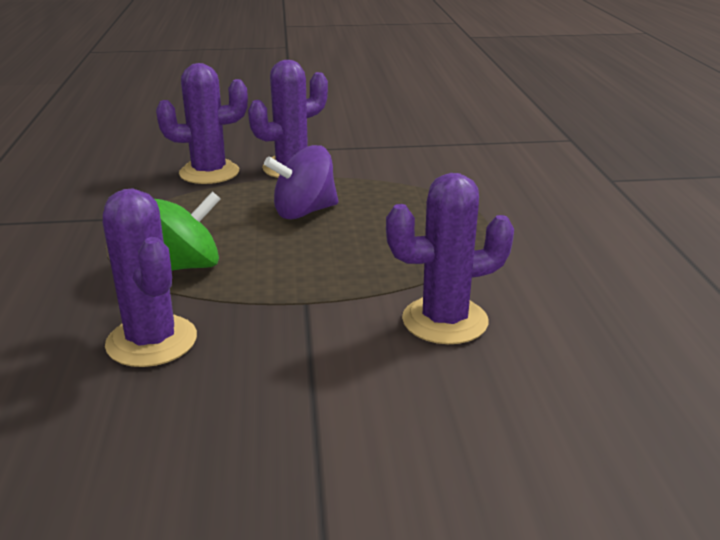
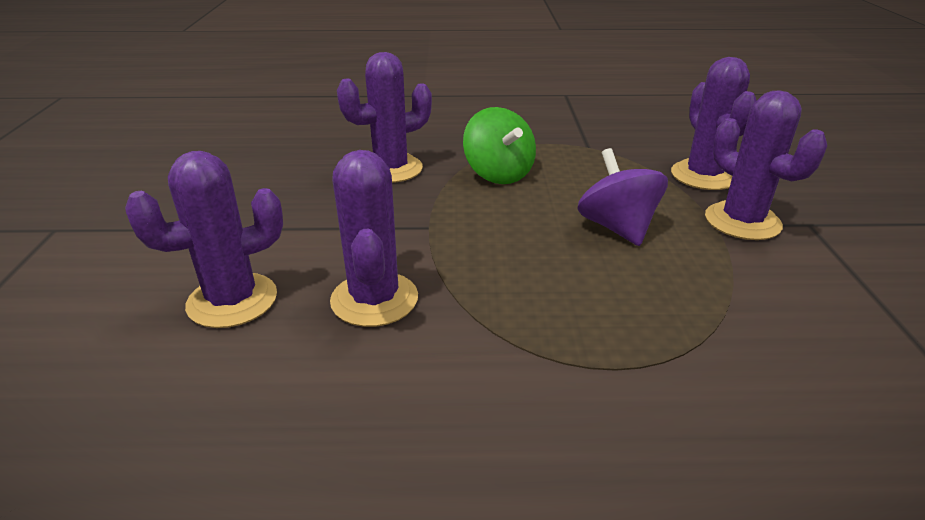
camera: 95 degrees right, 5 degrees up
(477, 411) = (232, 300): none -> purple cactus

